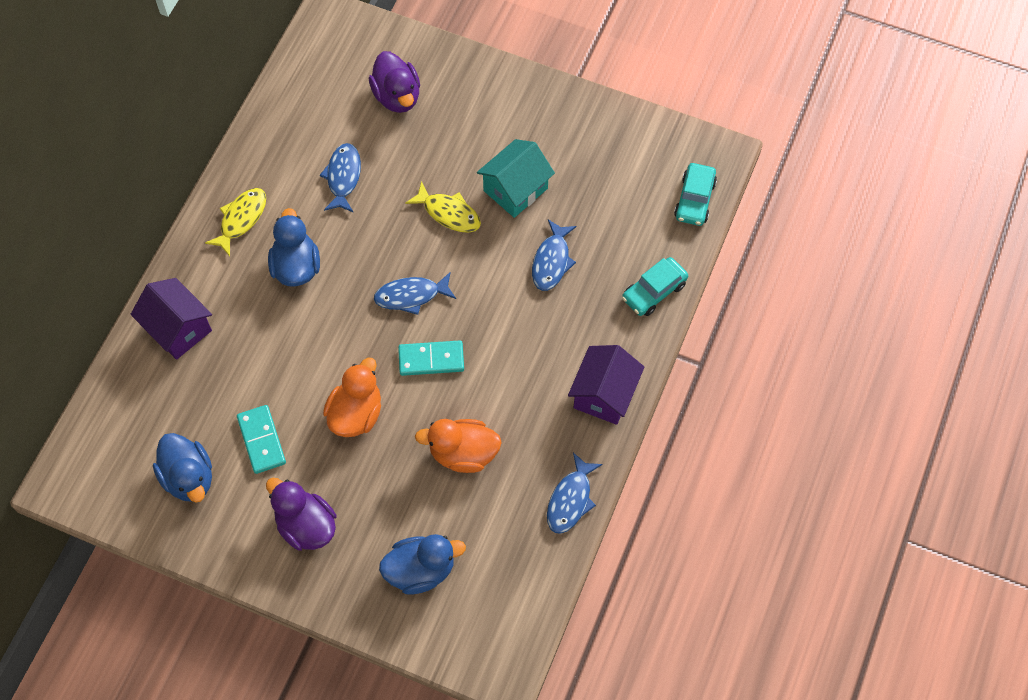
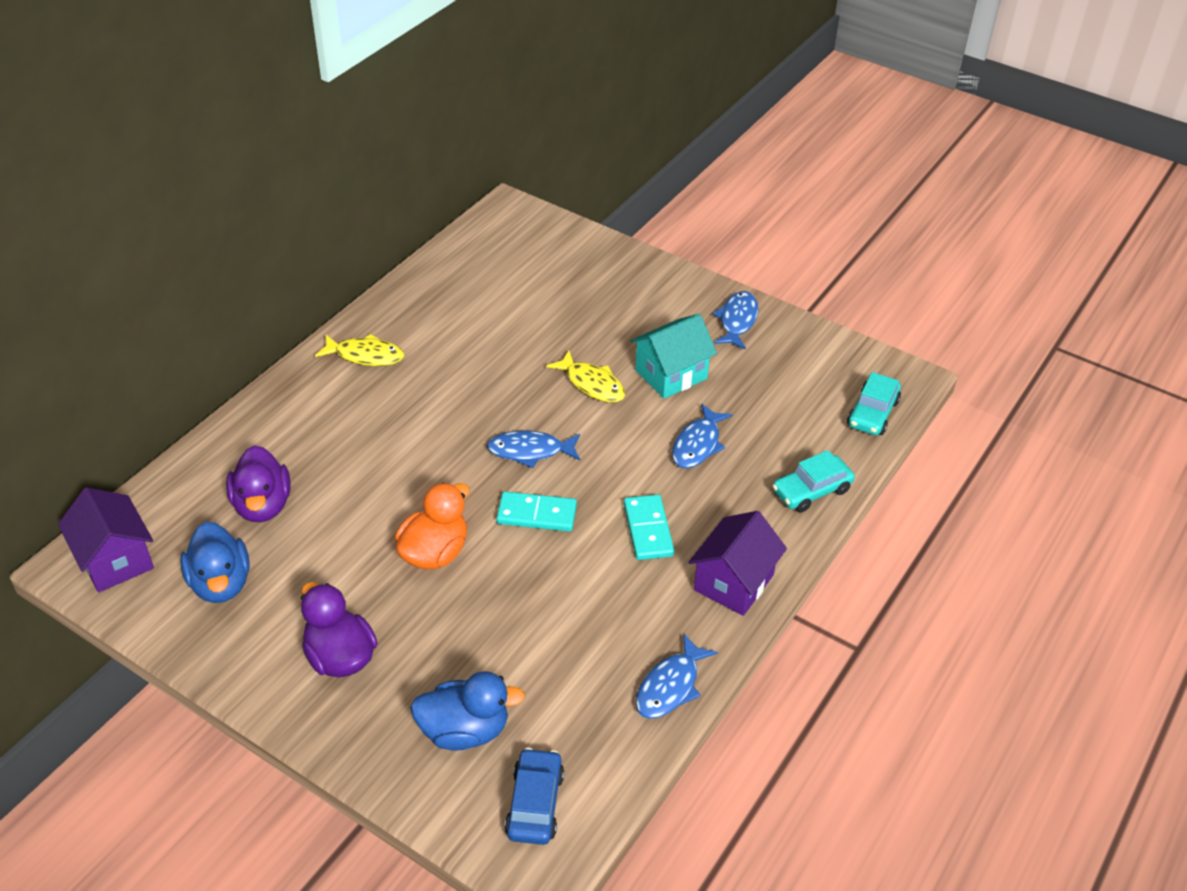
camera: 10 degrees right, 20 degrees down
(178, 329) = (262, 440): purple house -> purple house (115, 560)
(241, 219) = (365, 355): yellow fish -> yellow fish turned 60 degrees clockwise
(262, 440) = (317, 561): turquoise domino -> turquoise domino (648, 530)
(296, 266) = (410, 405): blue duck -> none
(343, 177) = (486, 336): blue fish -> blue fish (737, 320)
(397, 96) = (562, 279): purple duck -> purple duck (262, 505)
(463, 453) = (550, 614): orange duck -> none
(488, 620) = (535, 804): none -> blue car

